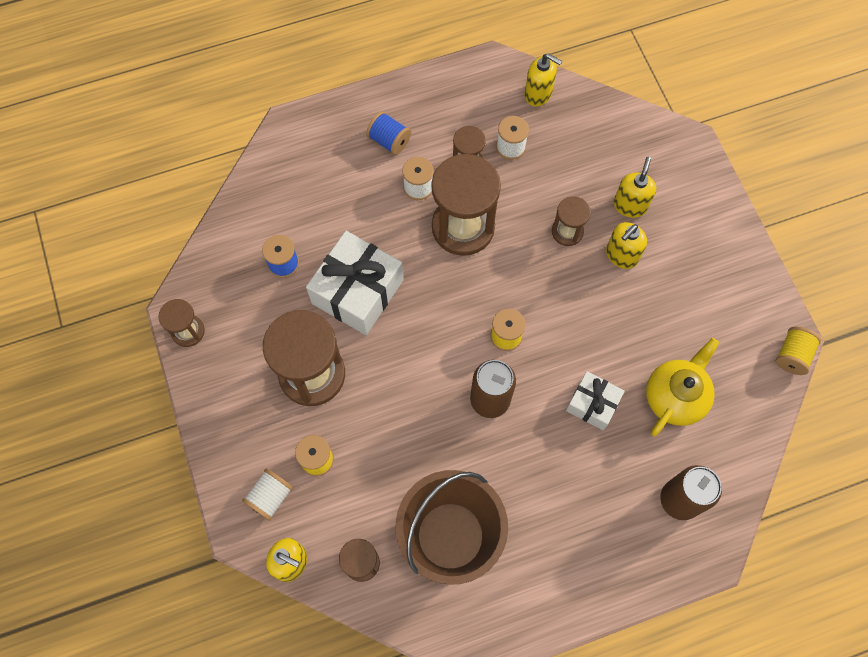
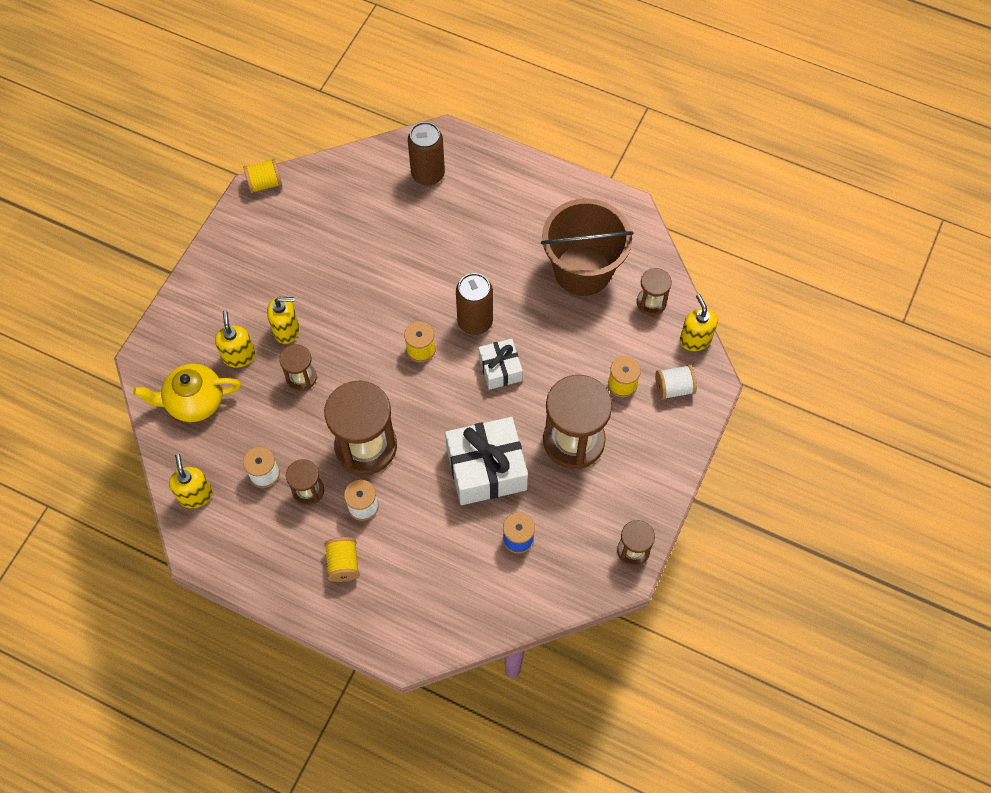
camera: 135 degrees left, 5 degrees down
(389, 140) = (343, 564): blue spool -> yellow spool
(592, 404) = (415, 263): white gift -> white gift (500, 369)
(630, 205) = (239, 356): yellow soap dispenser -> yellow soap dispenser turned 105 degrees clockwise
(675, 396) = (361, 224): yellow teapot -> yellow teapot (194, 401)

